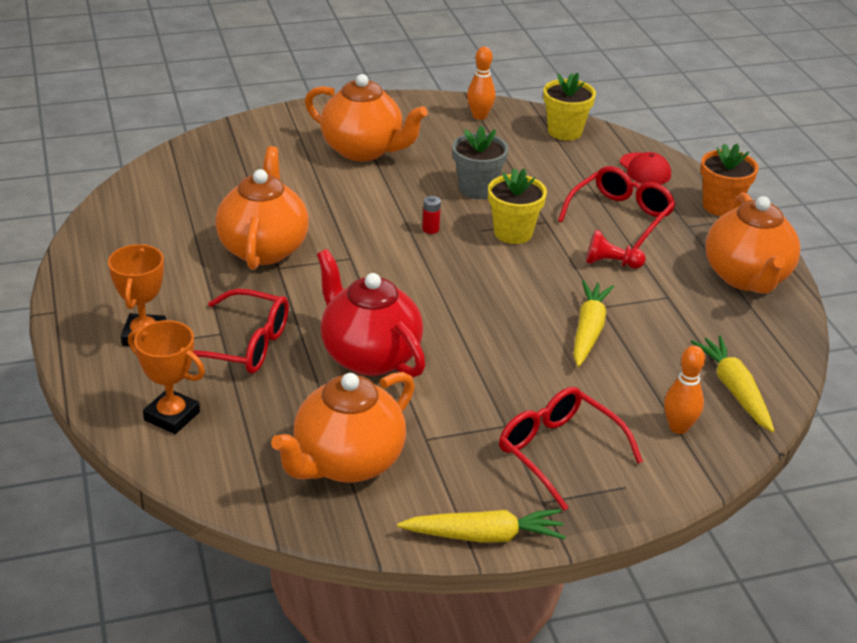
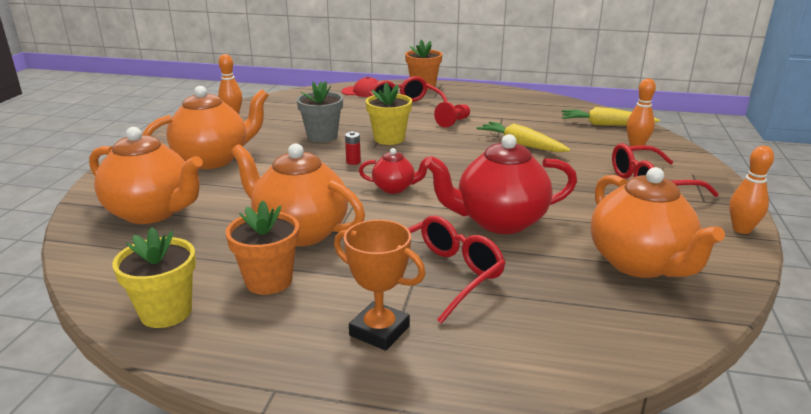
camera: 60 degrees left, 10 degrees down
(172, 416) = (531, 343): orange trophy -> none
(178, 261) = (269, 281): none -> orange flower pot
(390, 273) = (394, 188): none -> red teapot
(484, 536) = (741, 229): yellow carrot -> orange bowling pin
(564, 131) = (291, 99): yellow flower pot -> yellow flower pot (166, 312)
(746, 278) = (499, 97): orange teapot -> orange teapot (152, 212)

